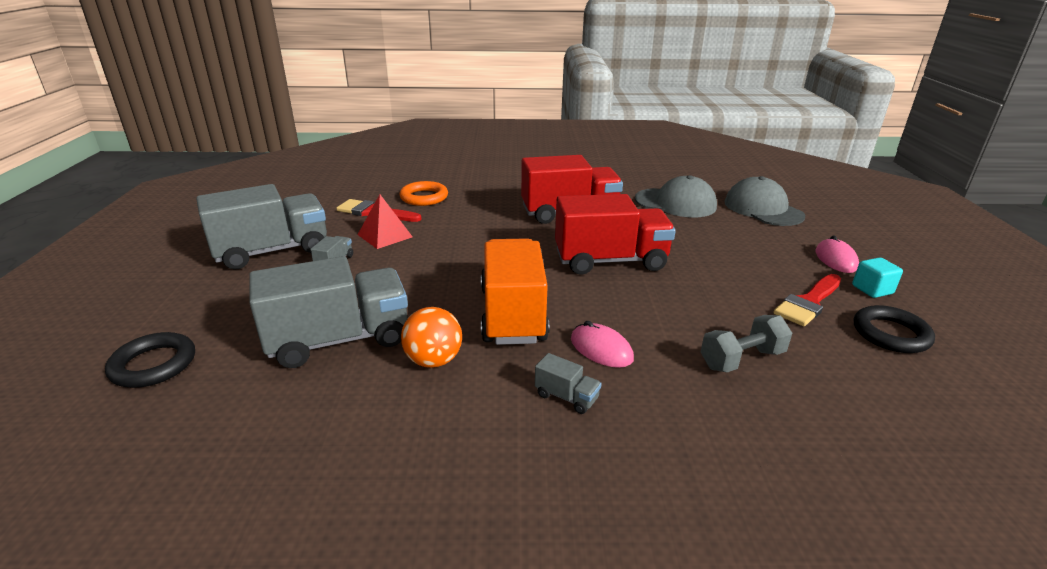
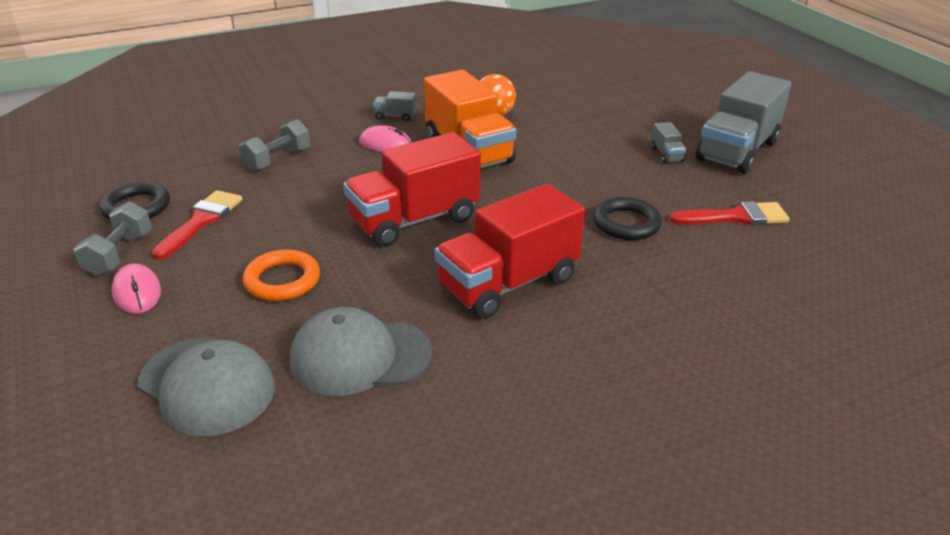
camera: 155 degrees right, 5 degrees up
(153, 364) = (650, 81): black ring -> black ring (626, 223)
(339, 339) = (569, 111): grey truck -> none
(385, 235) = (672, 191): red pyramid -> none
(424, 197) = (723, 258): orange ring -> orange ring (282, 280)
(872, 289) = (119, 254): turquoise cube -> grey dumbbell

